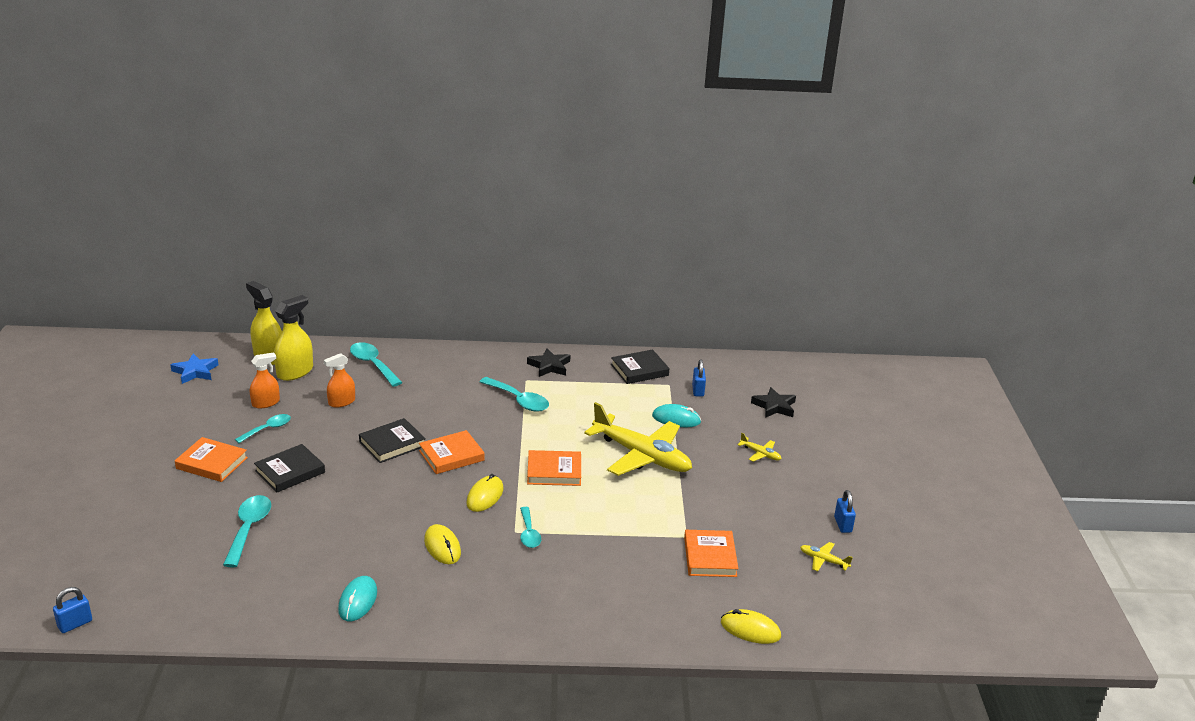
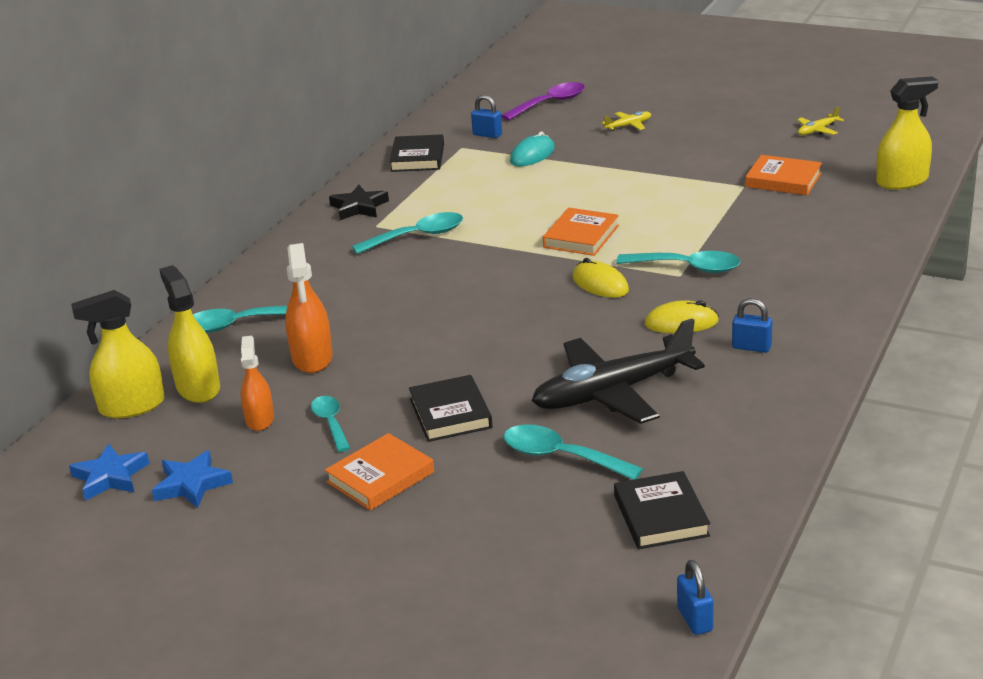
camera: 60 degrees left, 0 degrees up
(192, 400) = (192, 484): none -> blue star
(335, 534) = (613, 392): none -> black plane
(341, 402) = (312, 358): orange spray bottle -> orange spray bottle, size x1.51
(358, 601) = (754, 389): turquoise mouse -> none
(392, 444) = (444, 331): black book -> black book (661, 516)
(451, 456) = (502, 294): orange book -> none
(529, 533) = (687, 267): turquoise spoon -> turquoise spoon, size x1.51
(641, 456) = (587, 184): yellow plane -> none
(750, 629) = (902, 181): yellow mouse -> yellow spray bottle
(774, 406) = (550, 103): black star -> purple spoon
(843, 524) = (768, 112): blue padlock -> blue padlock (751, 347)

